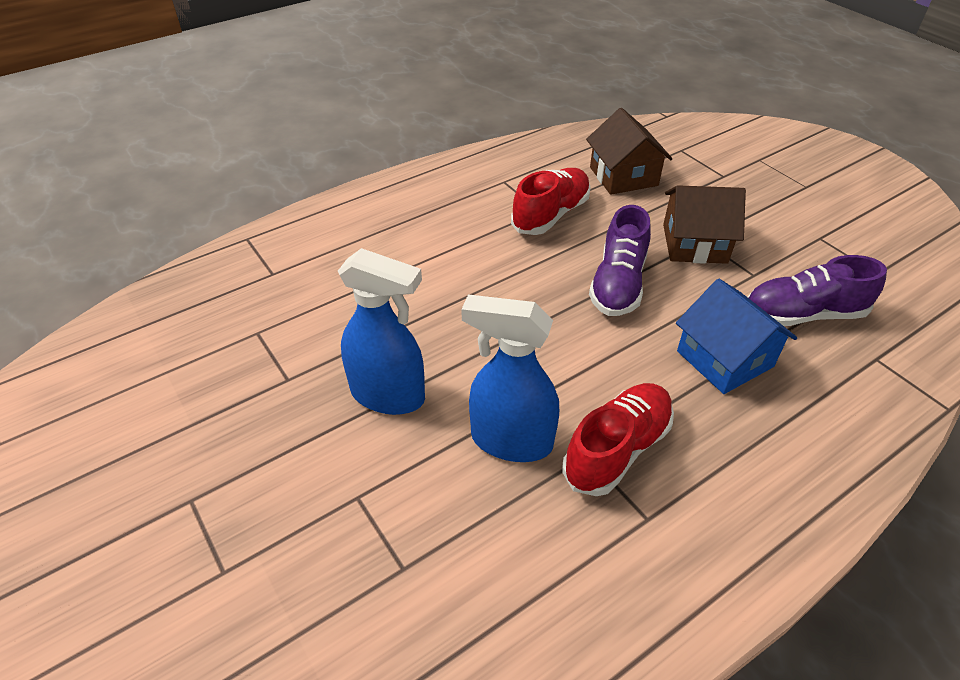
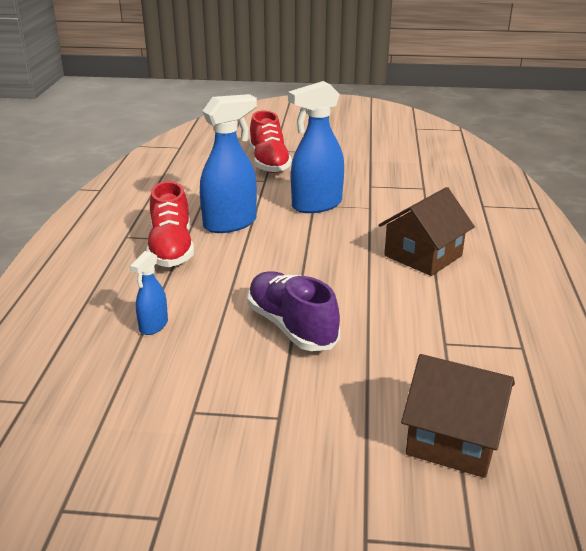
camera: 130 degrees right, 15 degrees down
(551, 215) = (430, 345): red shoe -> red shoe (269, 163)
(694, 243) = (280, 406): brown house -> brown house (423, 256)
(724, 359) = (153, 326): blue house -> blue spray bottle
(803, 314) = (116, 401): purple shoe -> none

